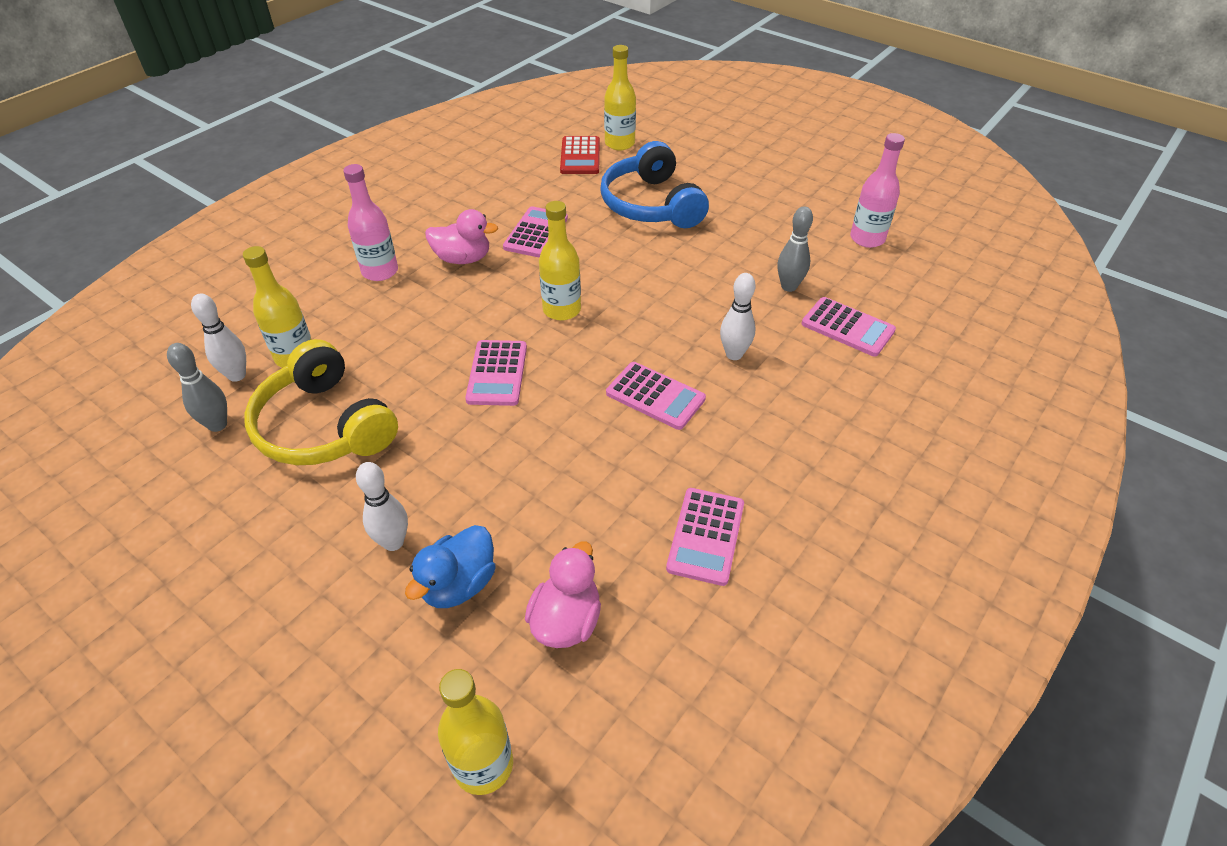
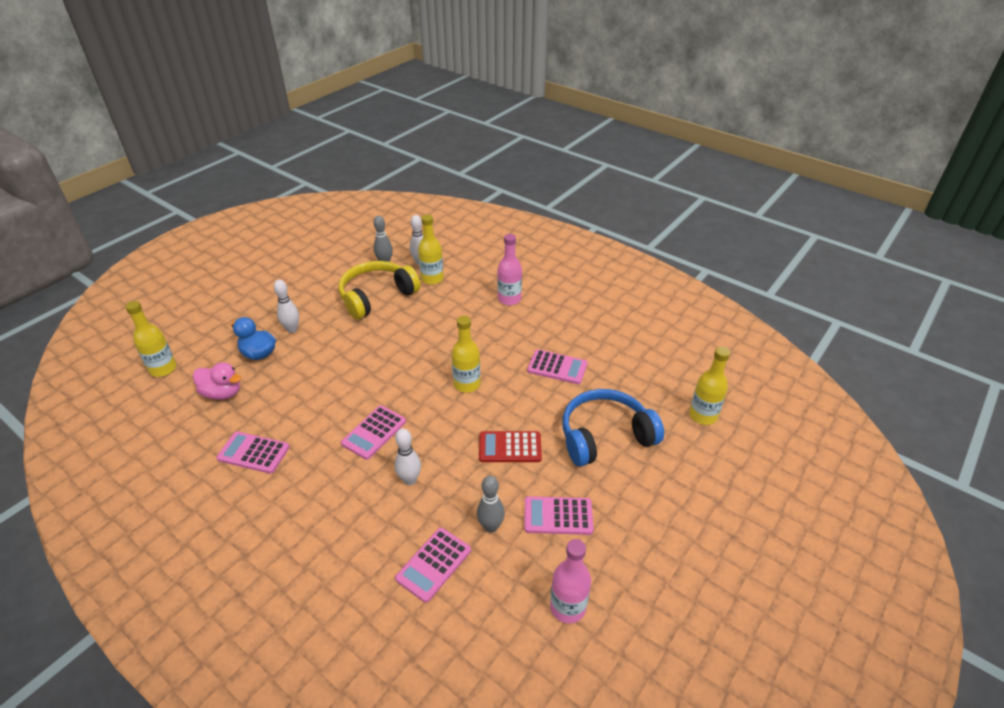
camera: 90 degrees right, 5 degrees down
(463, 259) = (524, 333): pink duck -> none
(497, 373) = (407, 357): pink calculator -> pink calculator (558, 516)
(580, 156) = (673, 389): red calculator -> red calculator (510, 447)

